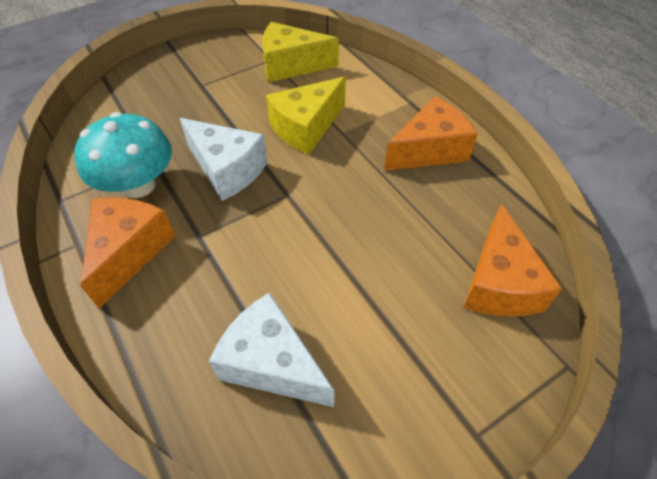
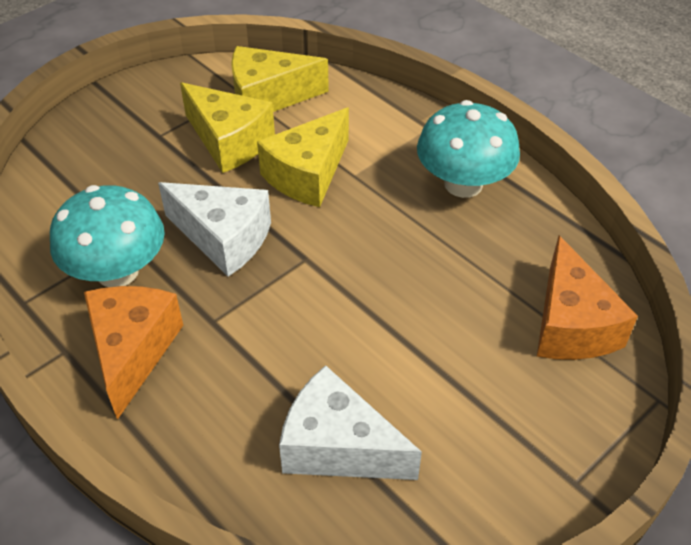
camera: 10 degrees left, 5 degrees down
(253, 95) = (229, 141): none -> yellow cheese
(429, 150) = (463, 184): orange cheese -> turquoise mushroom

